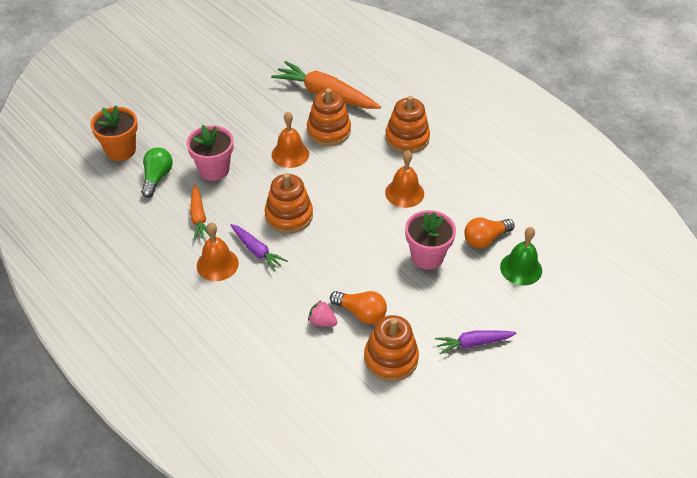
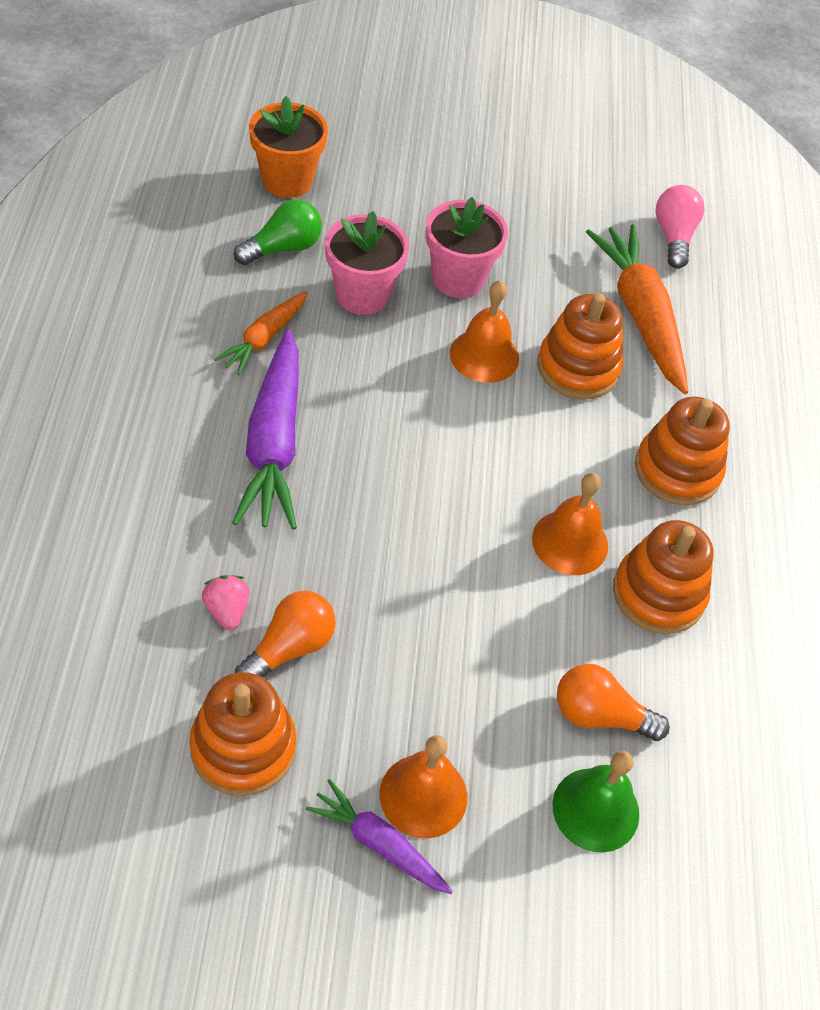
camera: 40 degrees right, 5 degrees up
(217, 264) = (206, 416): orange bell -> orange bell (423, 795)
(257, 251) = (274, 442): purple carrot -> purple carrot, size x1.80
(289, 216) = (374, 434): orange stacking toy -> orange stacking toy (658, 594)
(300, 56) = (674, 237): none -> pink light bulb
(361, 313) = (289, 648): orange light bulb -> orange light bulb turned 120 degrees counterclockwise
(427, 256) = (481, 659): pink flower pot -> pink flower pot (458, 279)

